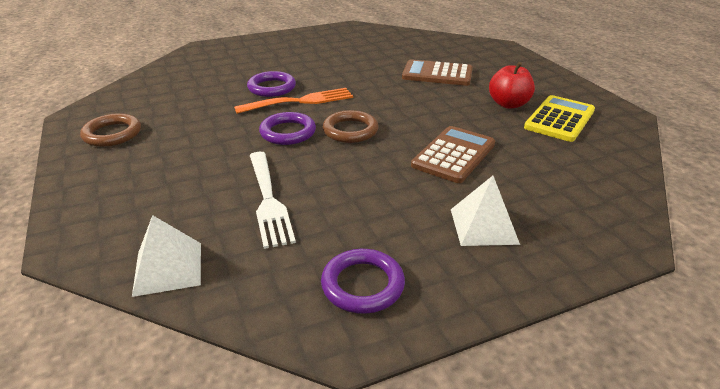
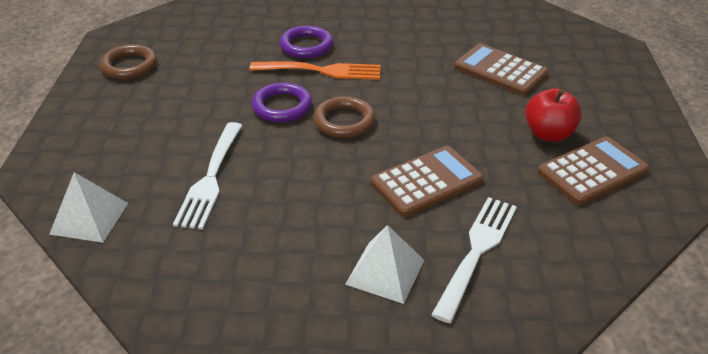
camera: 25 degrees right, 5 degrees up
(362, 285) = (227, 290): purple ring -> none
(536, 191) = (477, 252): none -> white fork
(559, 119) = (592, 171): yellow calculator -> brown calculator

